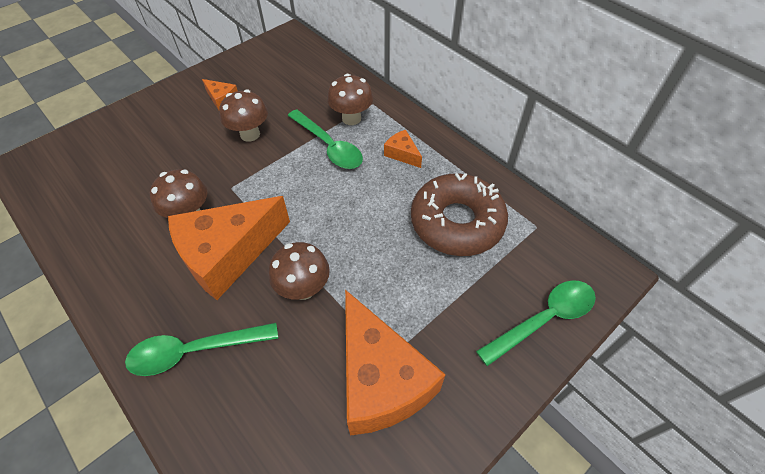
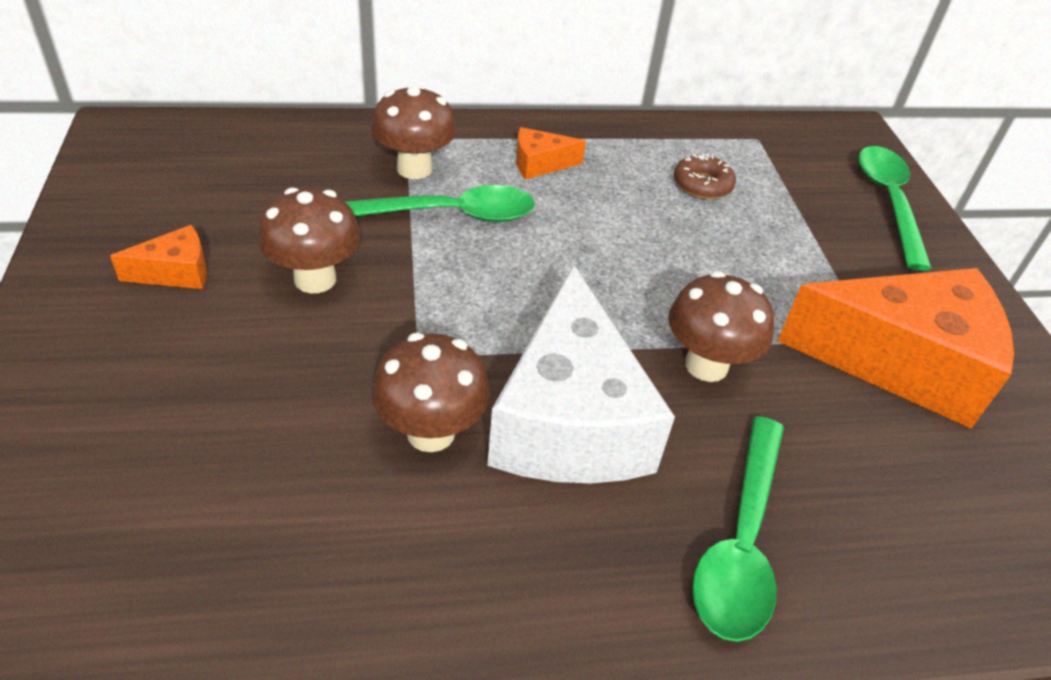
camera: 60 degrees left, 10 degrees down
(228, 254) = (569, 420): orange cheese -> white cheese
(457, 222) = (702, 184): brown donut -> brown donut, size x0.43

